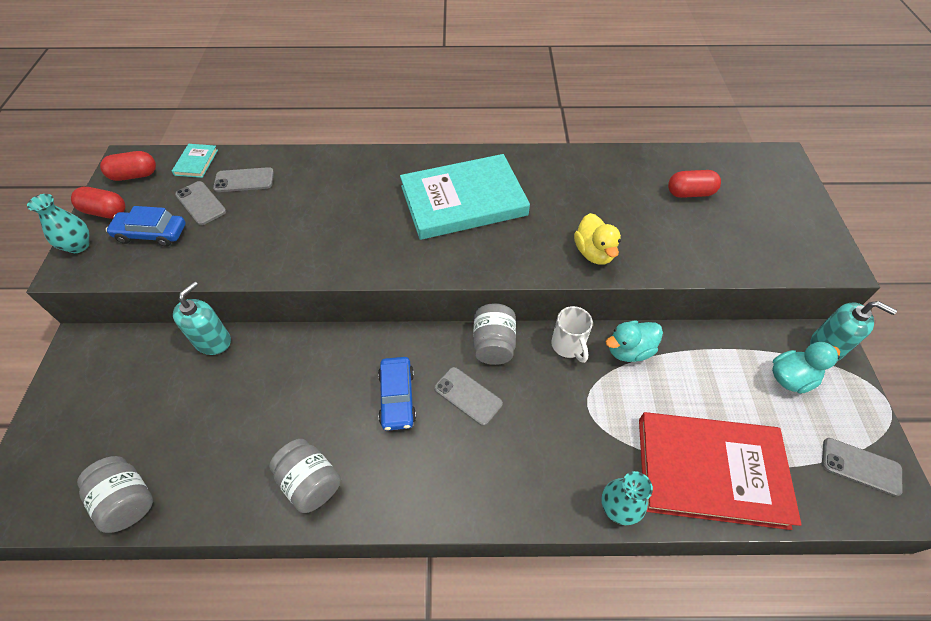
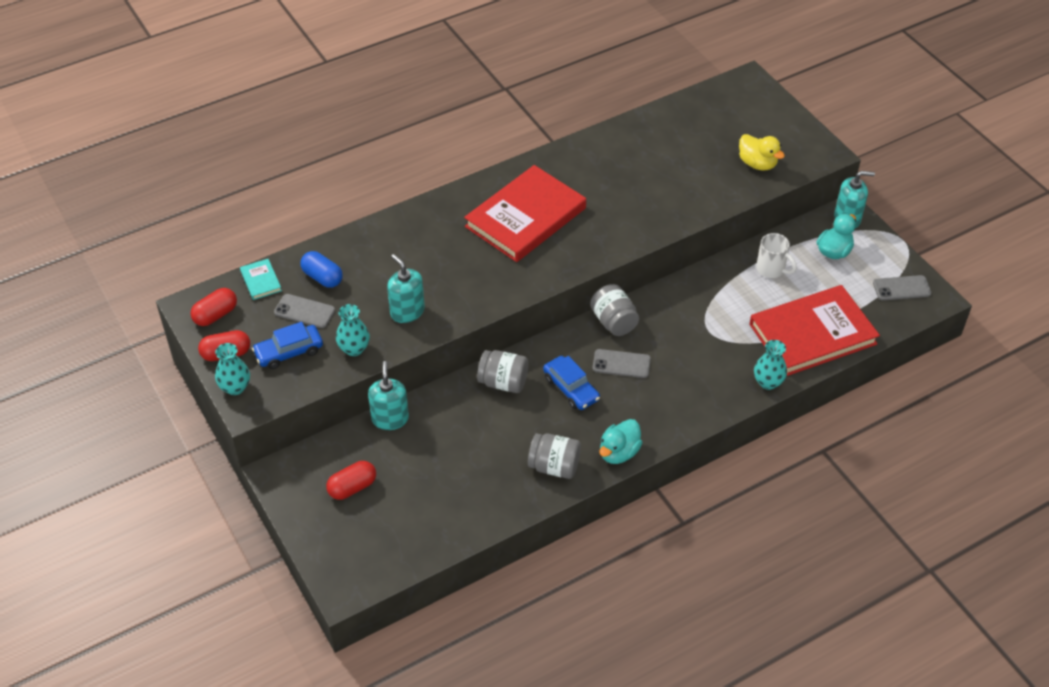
camera: 30 degrees left, 5 degrees down
(127, 500) = (433, 539): grey jar -> grey jar (503, 382)
(204, 257) = (354, 349): none -> turquoise vase
(244, 180) = (322, 277): grey phone -> blue capsule
(281, 243) = (407, 311): none -> turquoise soap dispenser
(463, 201) = (525, 217): turquoise book -> red book
(568, 346) = (669, 298): white mug -> white mug (771, 269)
(594, 253) = (655, 216): yellow duck -> yellow duck (757, 164)
(629, 350) = (714, 281): turquoise duck -> turquoise duck (619, 452)
(690, 193) = (696, 139): red capsule -> red capsule (352, 487)

